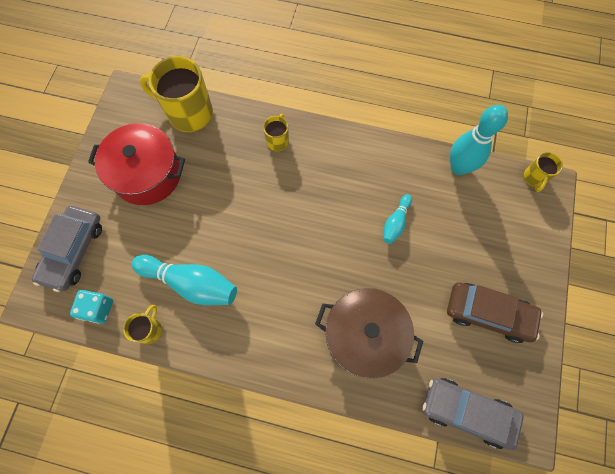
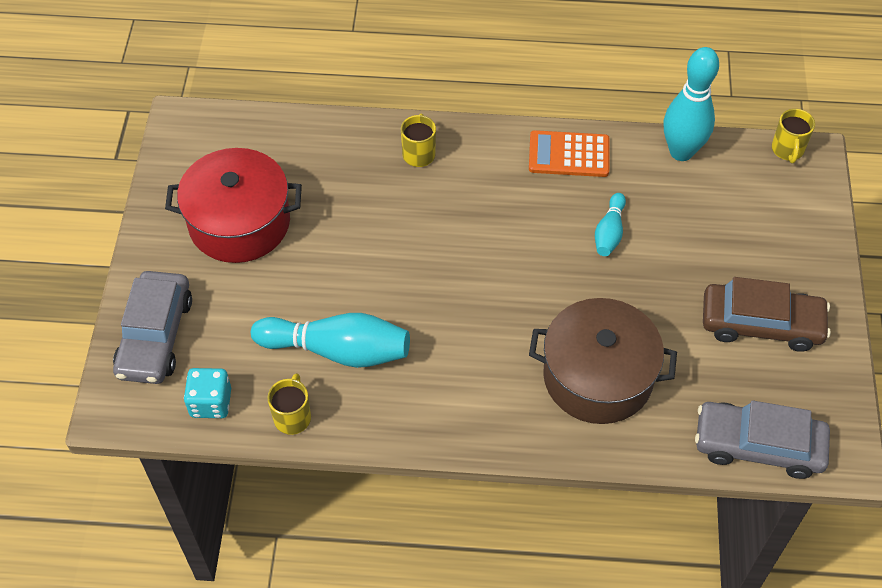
camera: 10 degrees left, 15 degrees down
(188, 113) = (281, 136): yellow mug -> none
(380, 157) = (569, 155): none -> orange calculator

